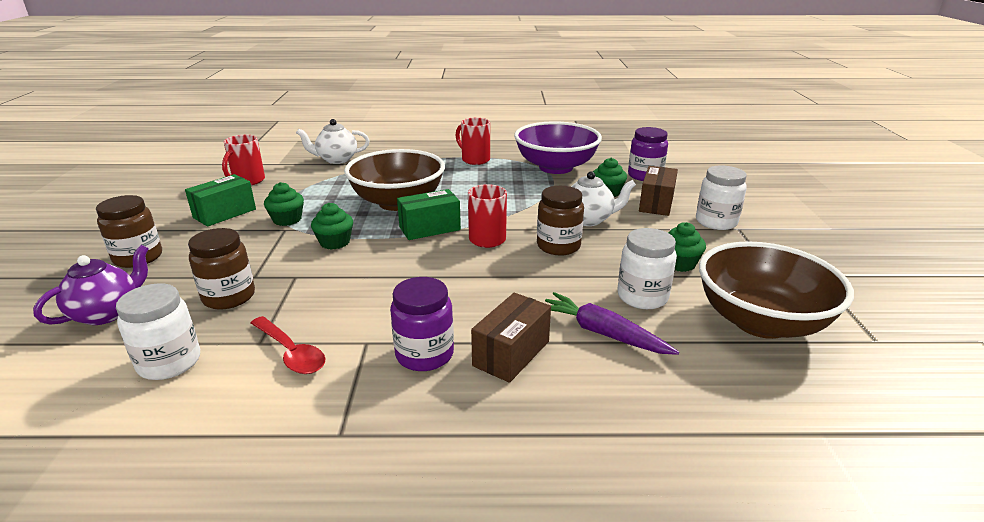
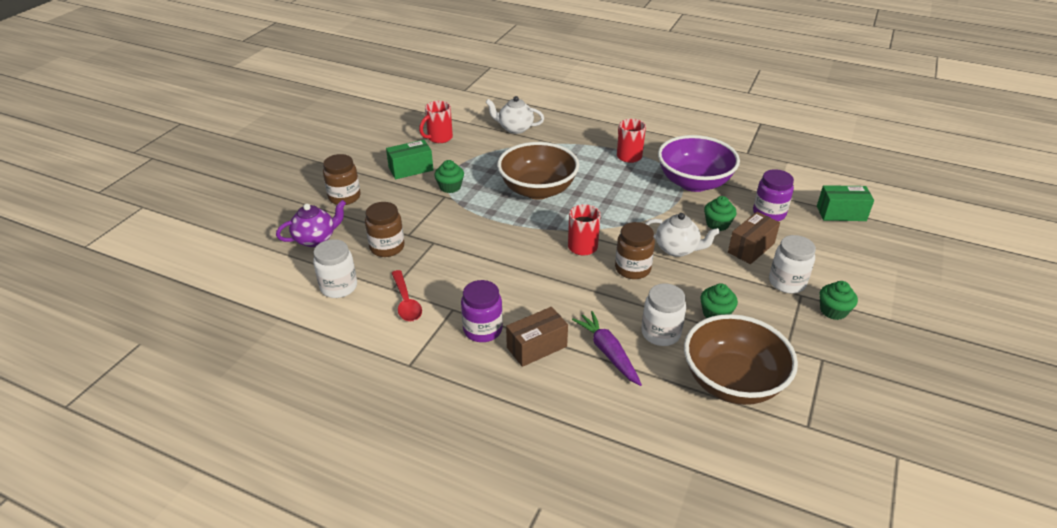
camera: 25 degrees right, 10 degrees up
(335, 242) = (472, 218): green cupcake -> green cupcake (833, 311)
(429, 228) = (546, 224): green box -> green box (841, 213)

